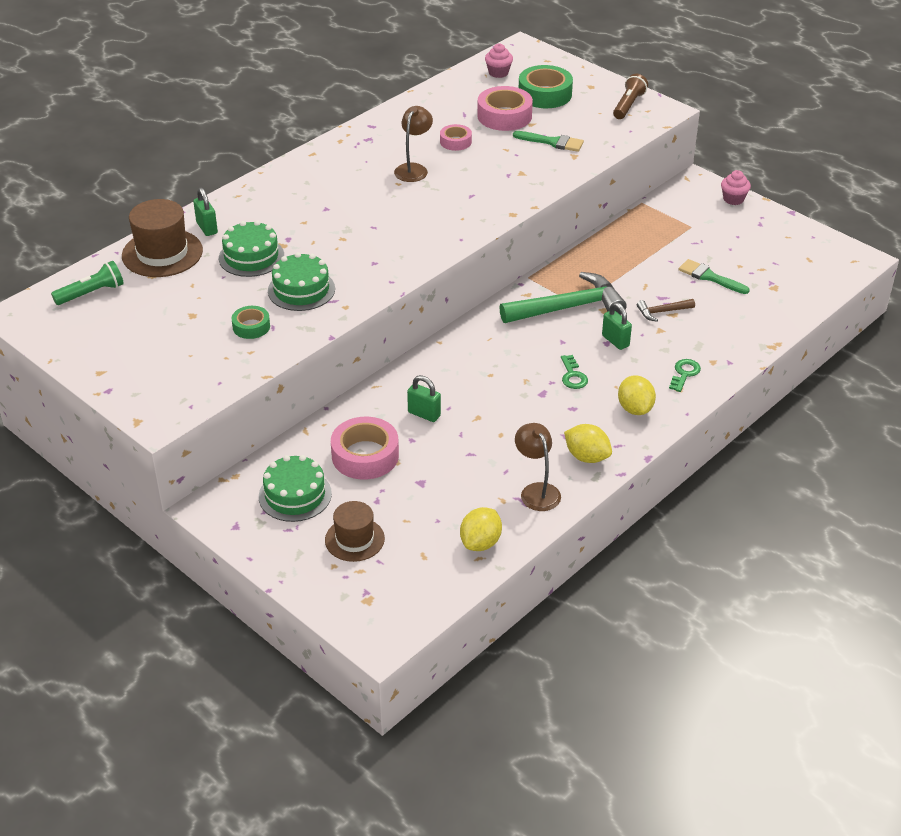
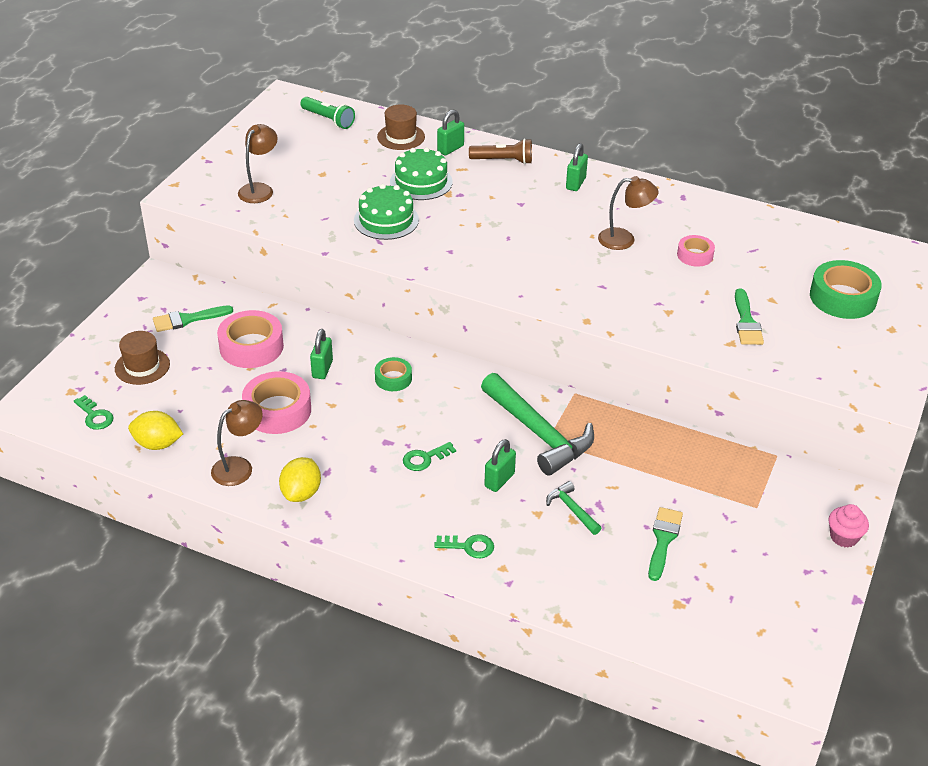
camera: 70 degrees right, 0 degrees up
(162, 253) = (401, 137): brown hat -> brown hat, size x0.65
(191, 361) = (259, 189): none -> brown lamp
(251, 327) = (320, 207): green tape -> green tape (393, 378)
(295, 495) = (187, 319): green cake -> green brush
(315, 173) = (575, 183): none -> green padlock
(417, 585) = (95, 416): none -> green key
(498, 73) = (859, 255): pink cupcake -> none
(504, 116) = (772, 277): pink tape -> pink tape (277, 410)
(628, 105) = (875, 366): brown flashlight -> brown flashlight (503, 161)
(635, 408) = (392, 516): yellow lemon -> none
(662, 312) = (572, 509): brown hammer -> green hammer

